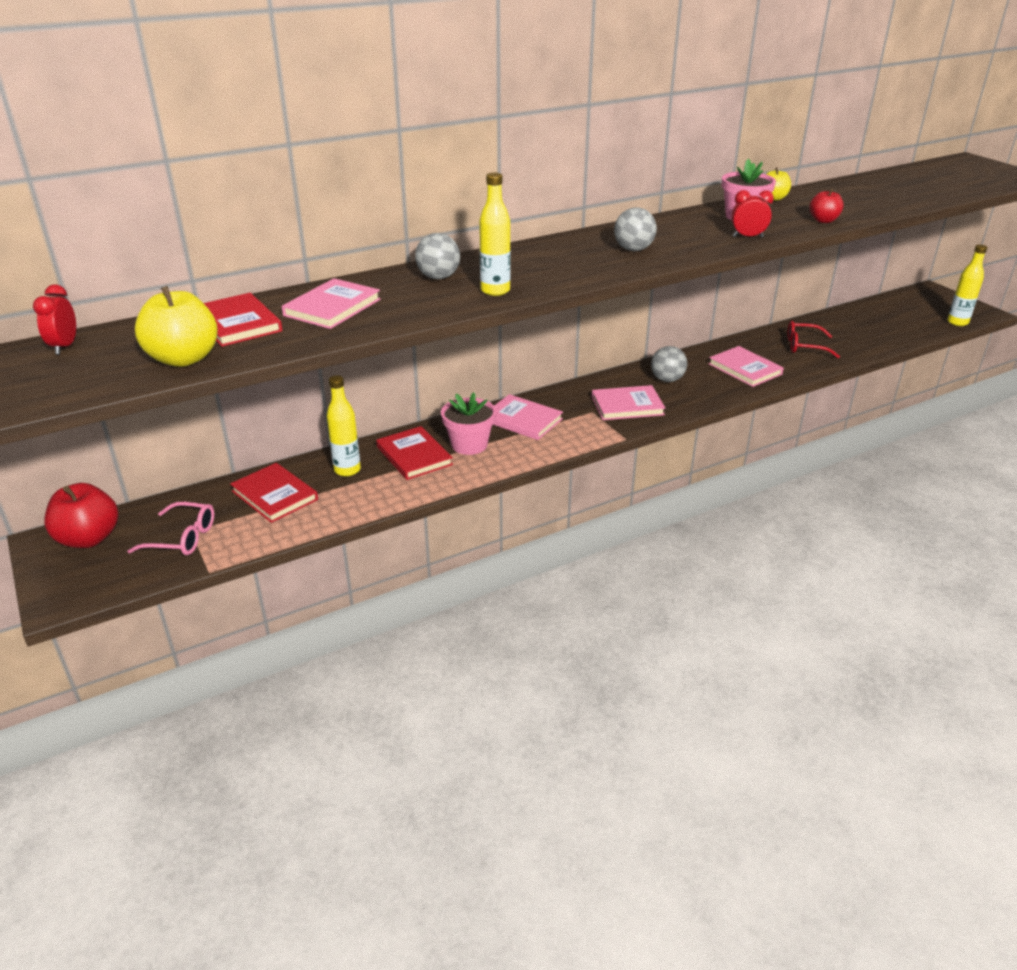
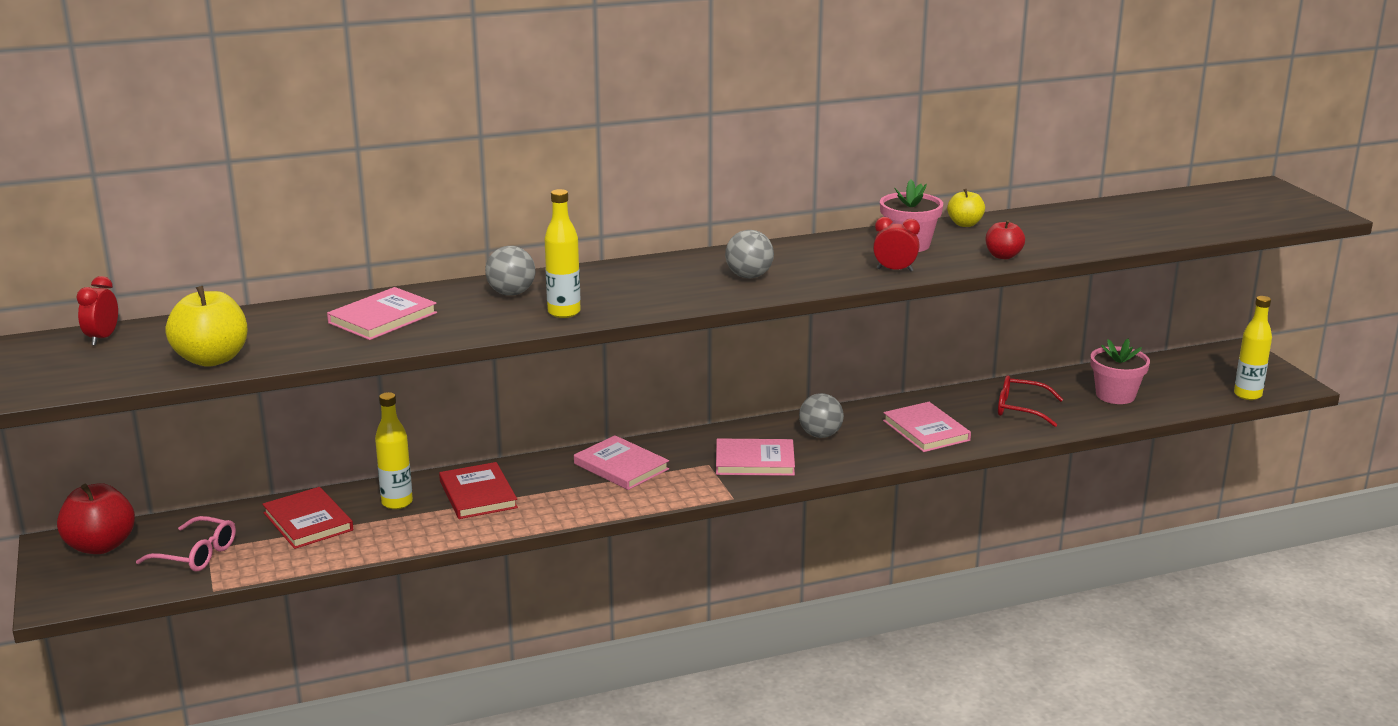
camera: 10 degrees right, 10 degrees down
(237, 323) = (279, 327): red book -> none
(469, 445) = (546, 488): pink flower pot -> pink flower pot (1115, 395)

